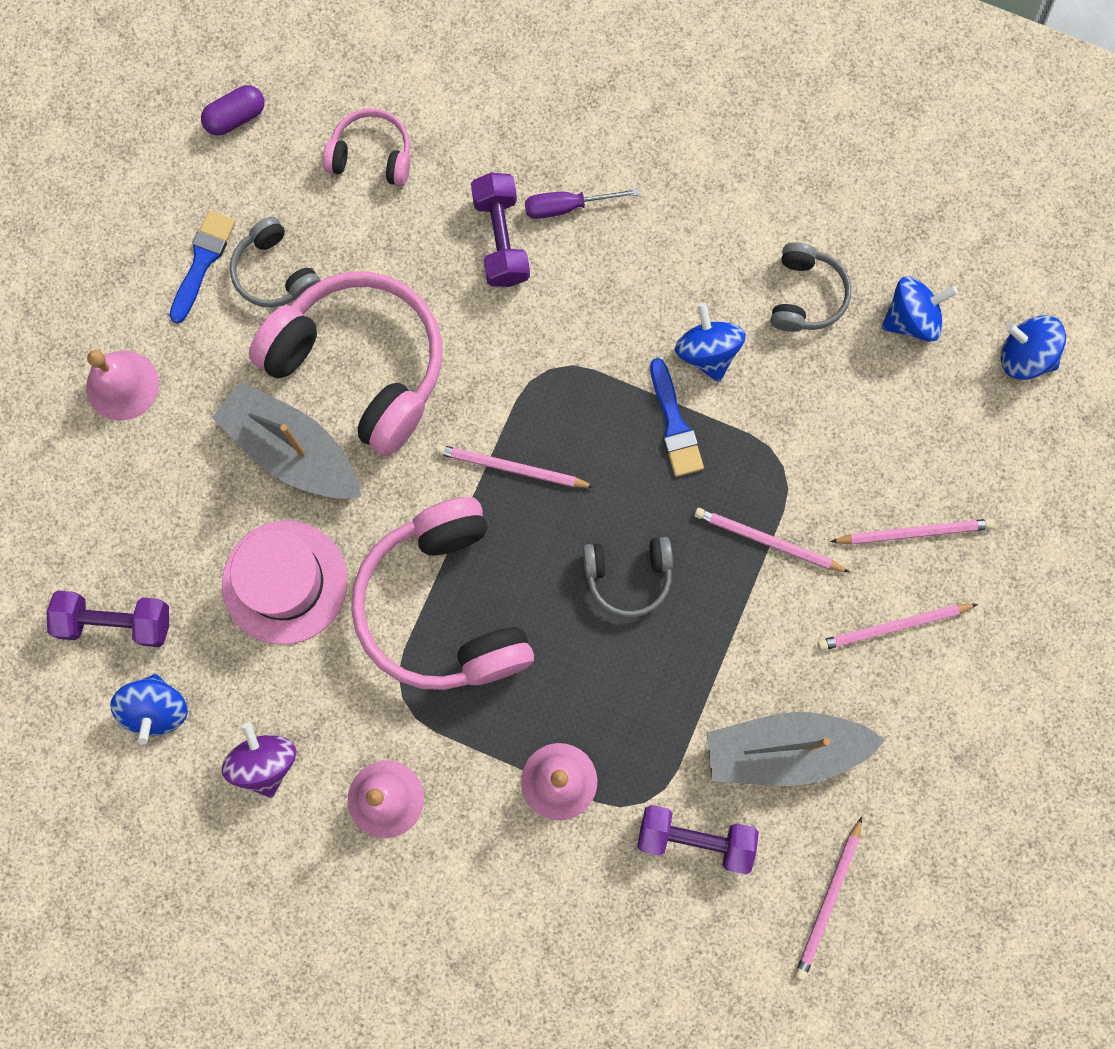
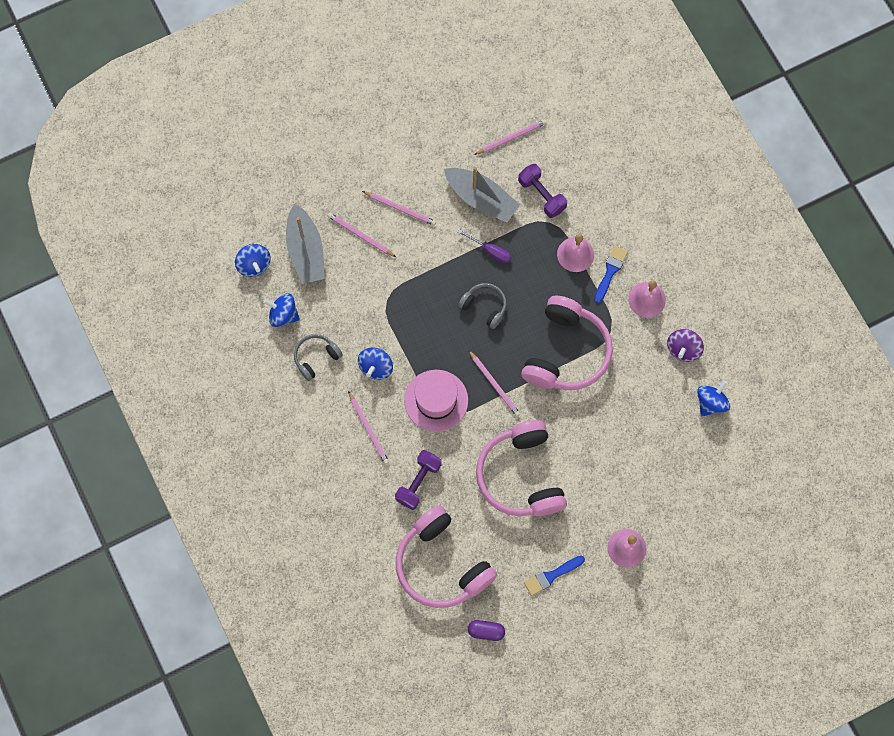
camera: 140 degrees left, 5 degrees down
(115, 622) = (702, 450): purple dumbbell -> none
(275, 273) = (525, 545): grey headphones -> none
(285, 582) = (622, 412): pink hat -> pink hat (436, 400)
(292, 451) = (577, 463): grey boat -> grey boat (306, 251)
(372, 155) = (441, 565): pink headphones -> pink headphones, size x2.02
(567, 207) = (379, 474): purple screwdriver -> purple screwdriver (490, 251)
(674, 424) = (415, 349): blue brush -> blue brush (610, 271)
(768, 541) = (419, 276): pink pencil -> pink pencil (368, 429)

